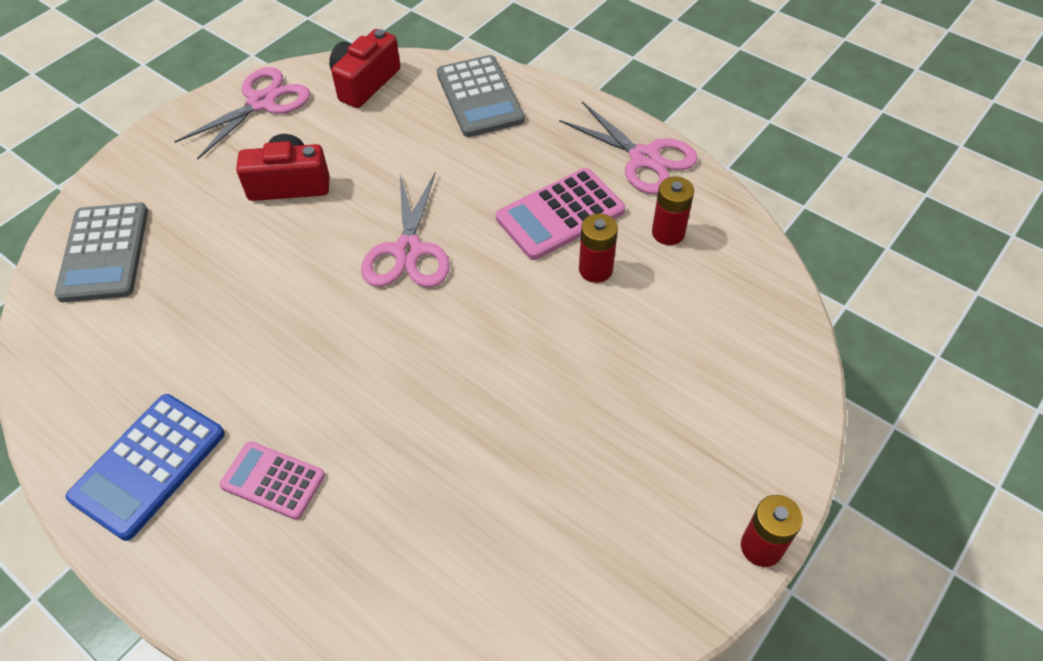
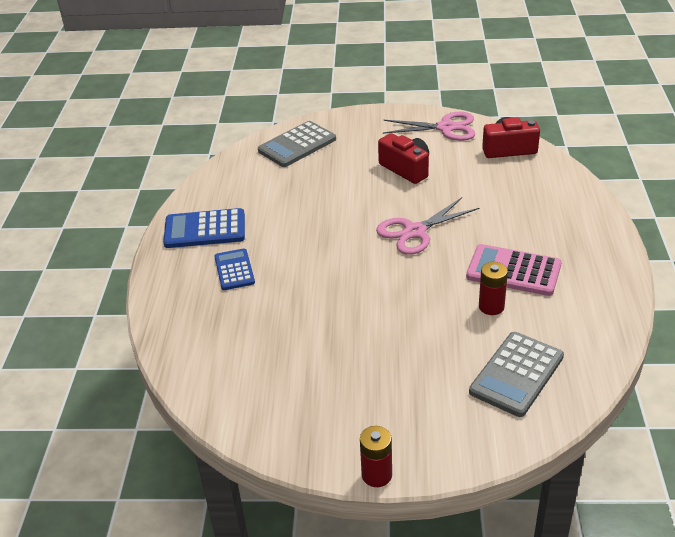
camera: 55 degrees right, 15 degrees down
(273, 480) = (234, 270): pink calculator -> blue calculator
(479, 97) = (559, 192): grey calculator -> grey calculator (516, 374)
(644, 158) = (606, 281): pink scissors -> none
(668, 233) = (559, 322): red battery -> none

